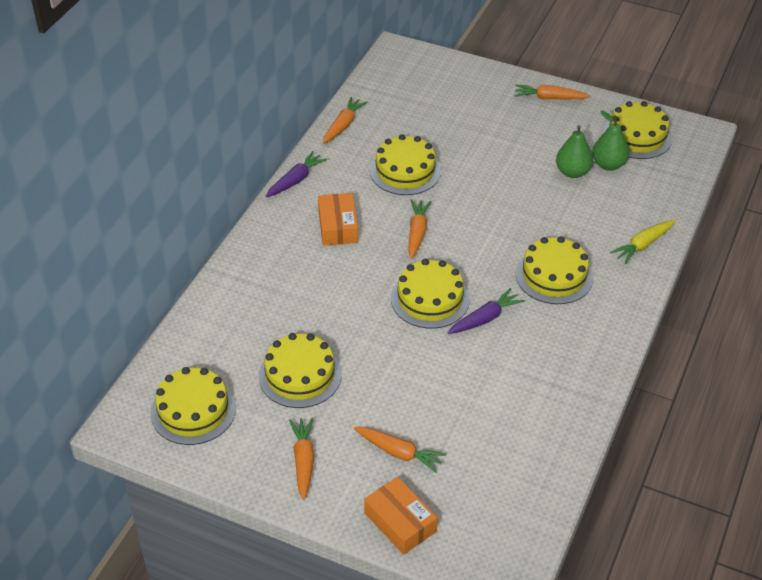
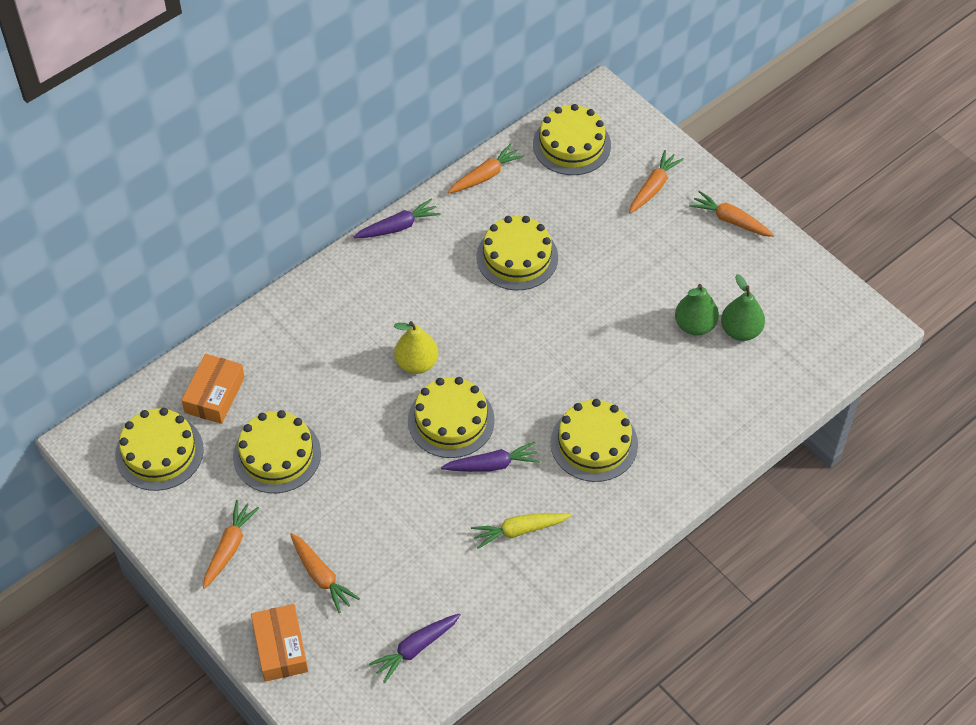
camera: 25 degrees right, 10 degrees up
(338, 226) = (409, 299): orange box -> orange box (214, 395)
(374, 268) = (416, 363): none -> yellow pear
(417, 233) = (484, 337): orange carrot -> orange carrot (653, 187)
(516, 476) = (416, 648): none -> purple carrot
(637, 136) = (797, 306): yellow cake -> yellow cake (571, 144)
(643, 245) = (712, 444): yellow carrot -> yellow carrot (519, 530)

